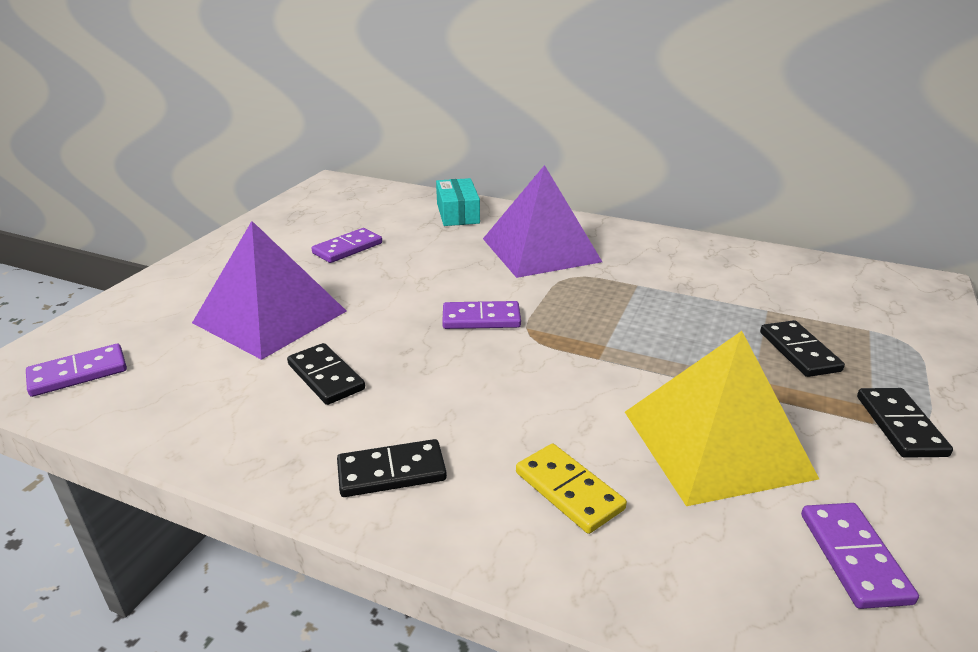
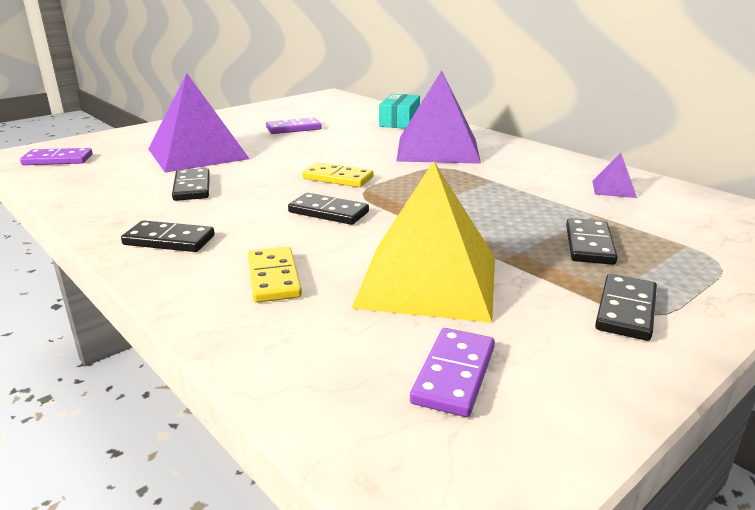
camera: 25 degrees right, 5 degrees down
(481, 319) = (338, 178): purple domino -> yellow domino
(525, 374) = (328, 212): none -> black domino
(750, 271) = (613, 189): none -> purple pyramid

